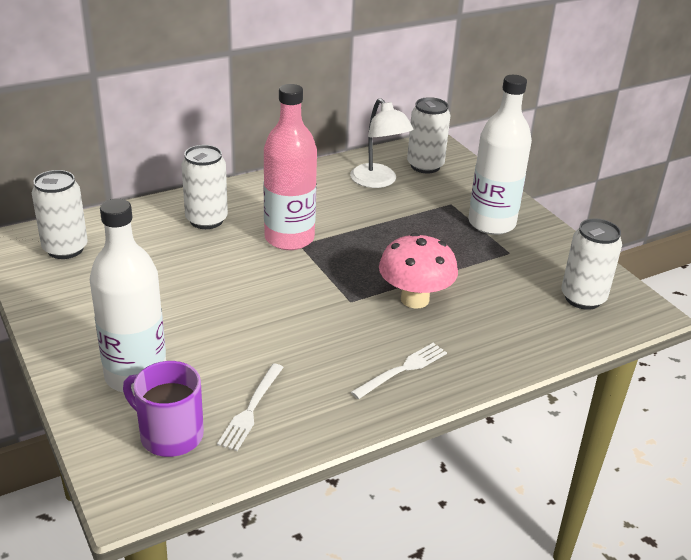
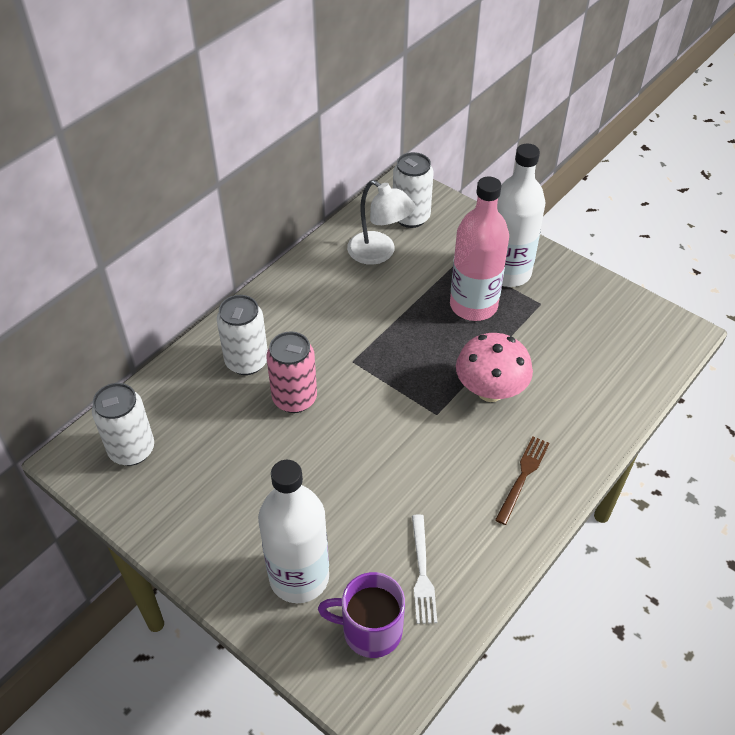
camera: 20 degrees left, 15 degrees up
(228, 255) = (294, 398): none -> pink can
(289, 238) = (338, 357): pink bottle -> pink bottle (473, 305)
(402, 370) = (523, 476): white fork -> brown fork
(583, 298) = (626, 336): white can -> none

